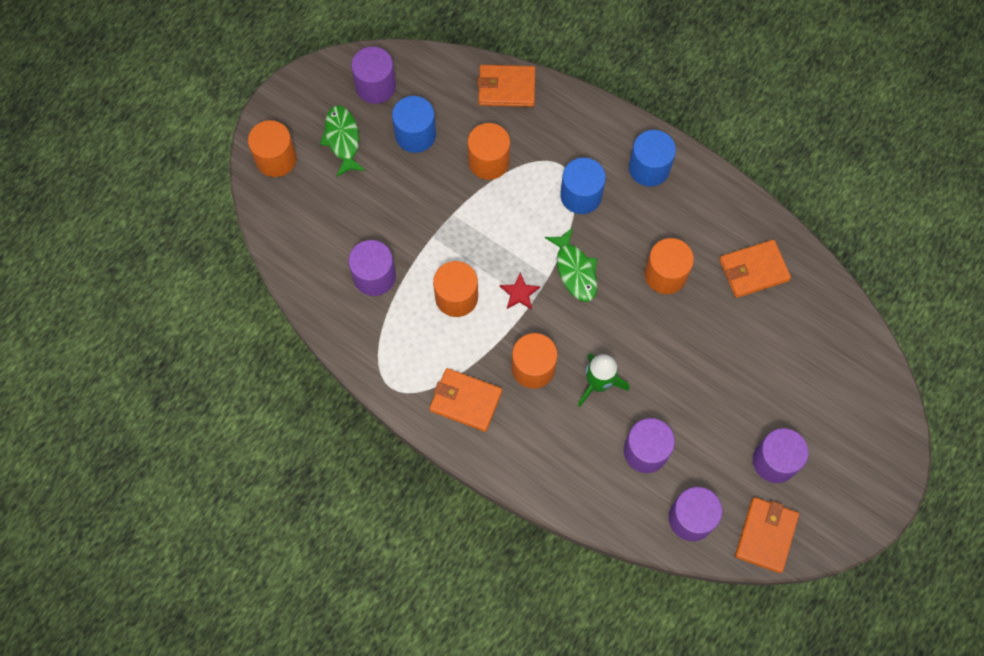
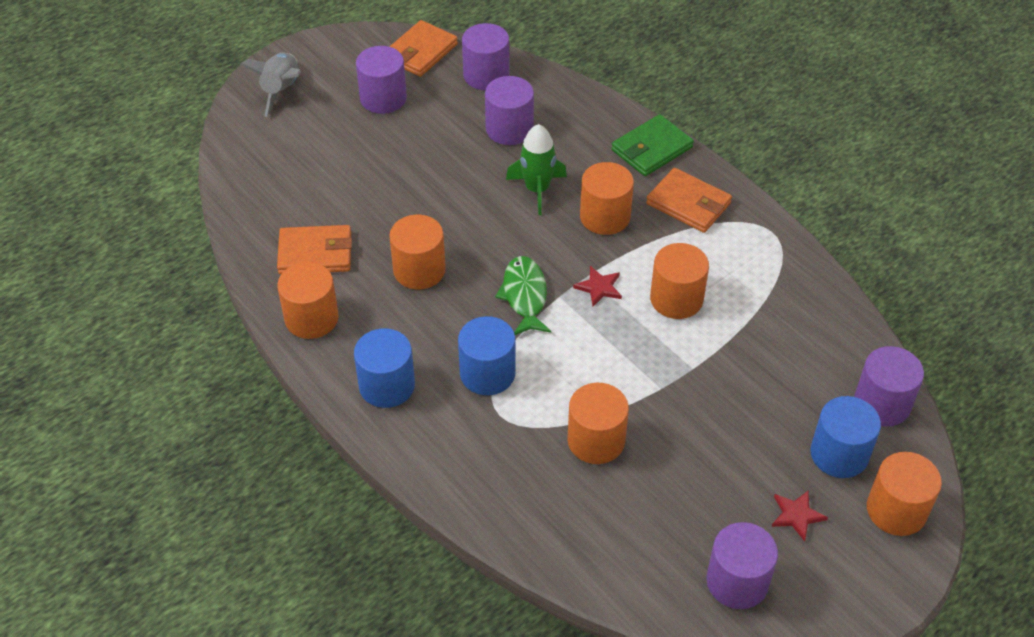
camera: 165 degrees left, 20 degrees down
(342, 139) = (796, 515): green fish -> red star
(374, 276) = (774, 341): purple cylinder -> purple cylinder (882, 404)
(415, 134) = (690, 498): blue cylinder -> blue cylinder (839, 454)
(506, 88) = (542, 533): orange wallet -> none
(511, 459) = (651, 149): none -> green wallet
(728, 210) = (311, 318): none -> orange cylinder
(872, 446) = (281, 90): none -> grey rocket

